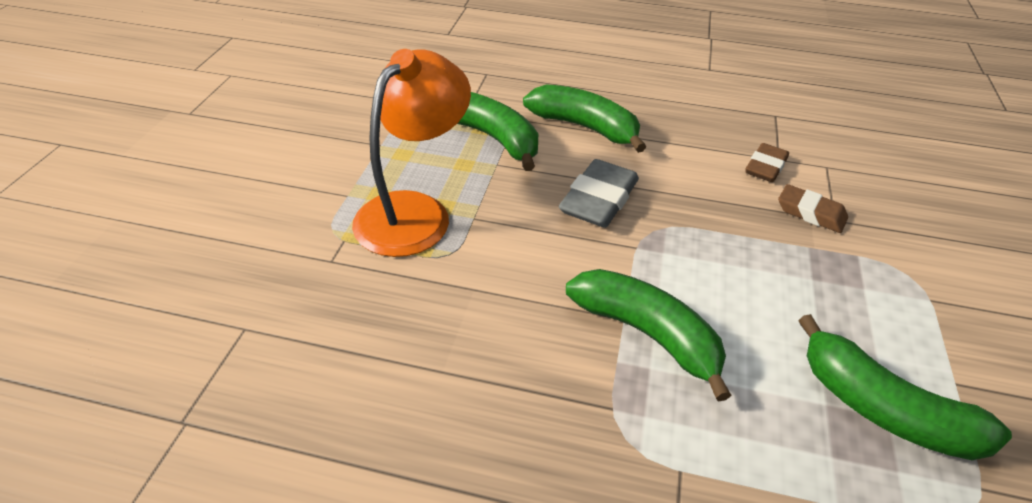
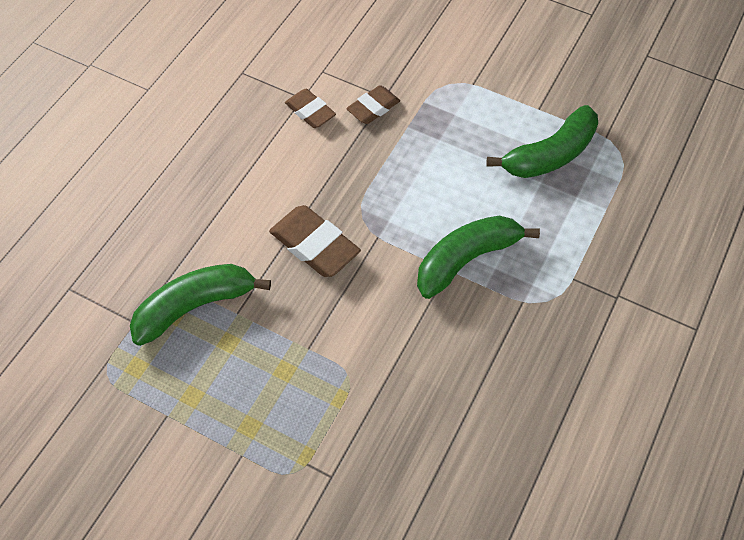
camera: 75 degrees left, 15 degrees up
(414, 211) = (285, 397): orange lamp -> none
(585, 127) = (205, 224): green banana -> none
(599, 200) = (314, 245): grey eraser -> brown eraser

